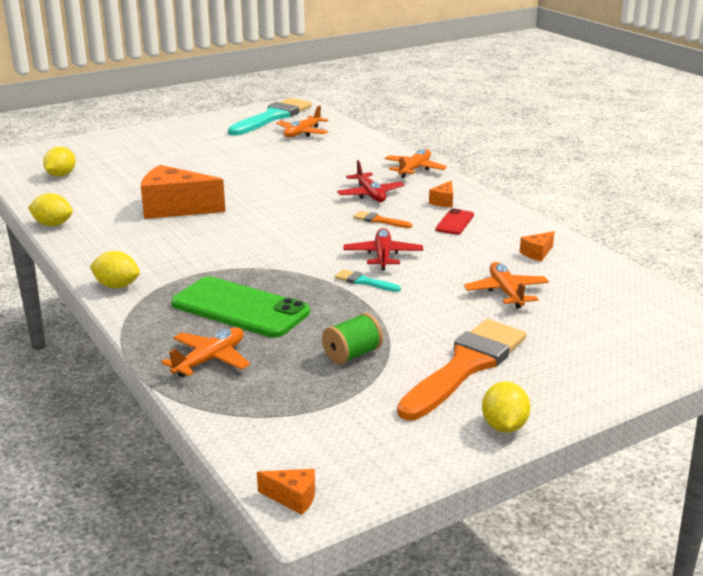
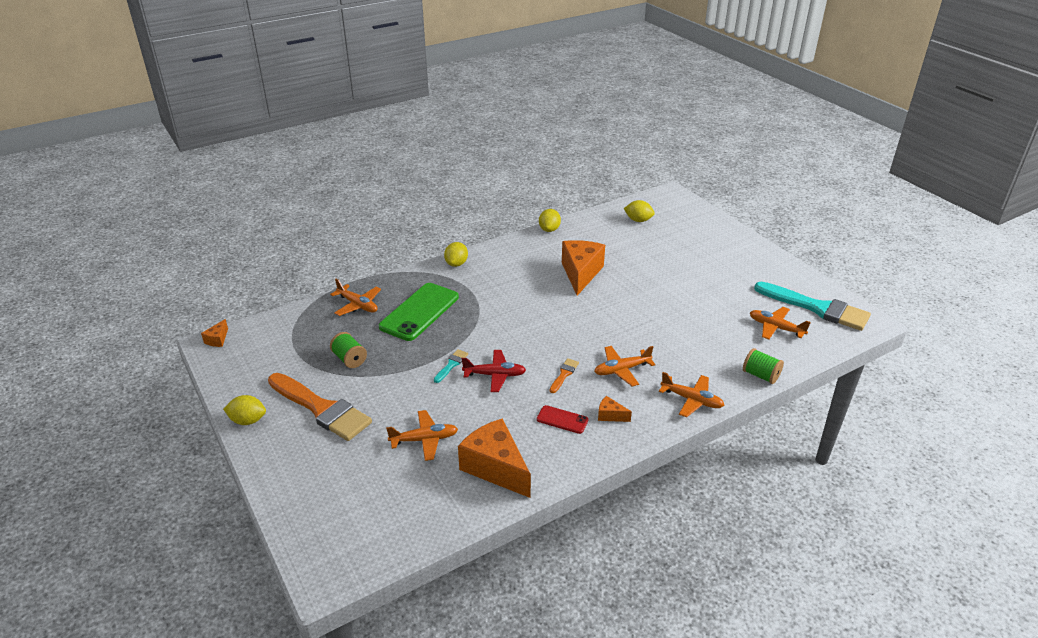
camera: 90 degrees right, 10 degrees up
(370, 194) = (622, 370): red plane -> orange plane
(375, 143) = (760, 375): none -> green spool
(537, 253) = (495, 468): orange cheese -> orange cheese, size x2.28

